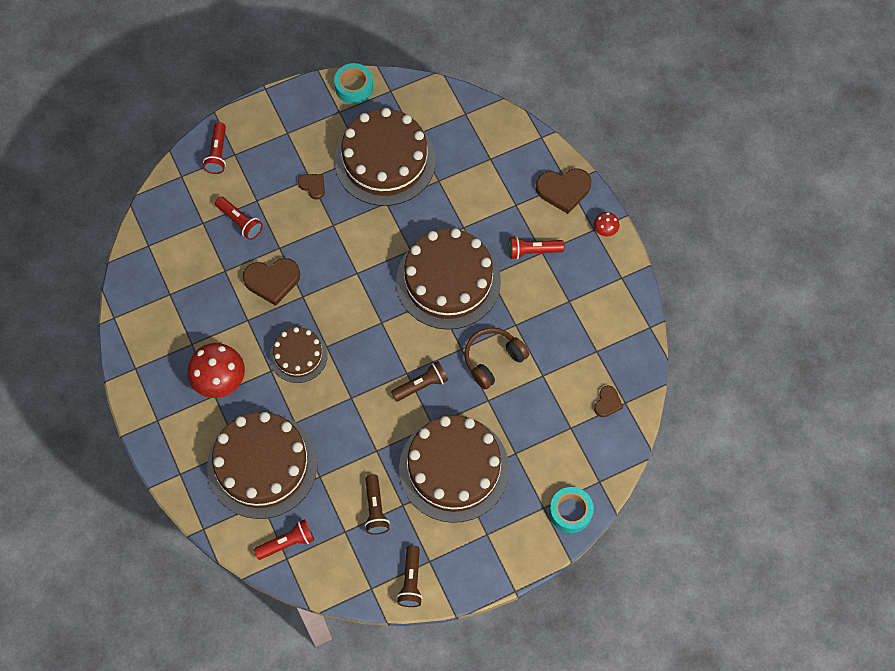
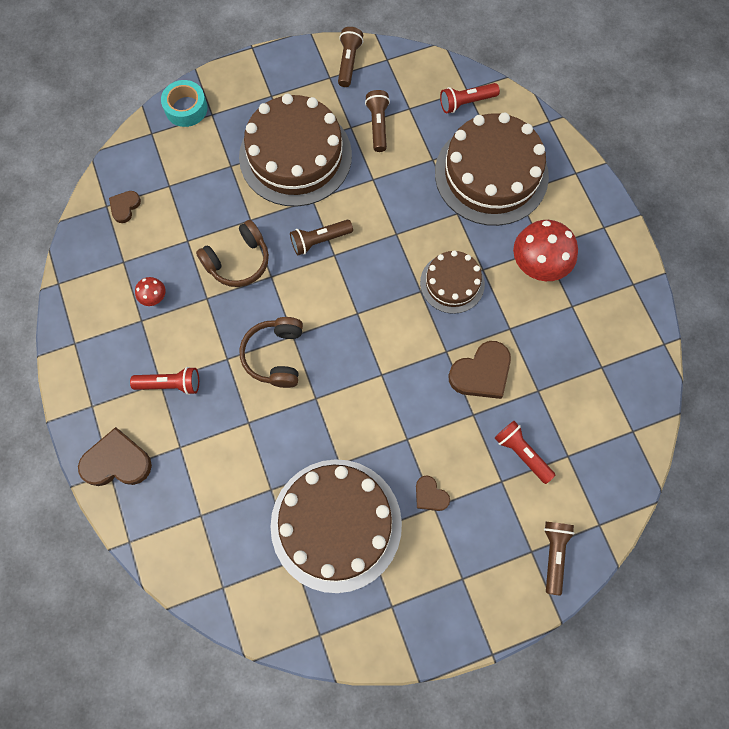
camera: 175 degrees left, 5 degrees up
(218, 153) = (553, 554): red flashlight -> brown flashlight
(272, 281) = (481, 373): brown heart -> brown heart turned 150 degrees clockwise
(354, 87) = (369, 645): turquoise tape -> none
(448, 281) = (275, 356): brown cake -> brown headphones
(605, 230) = (78, 404): red mushroom -> red mushroom (153, 297)

